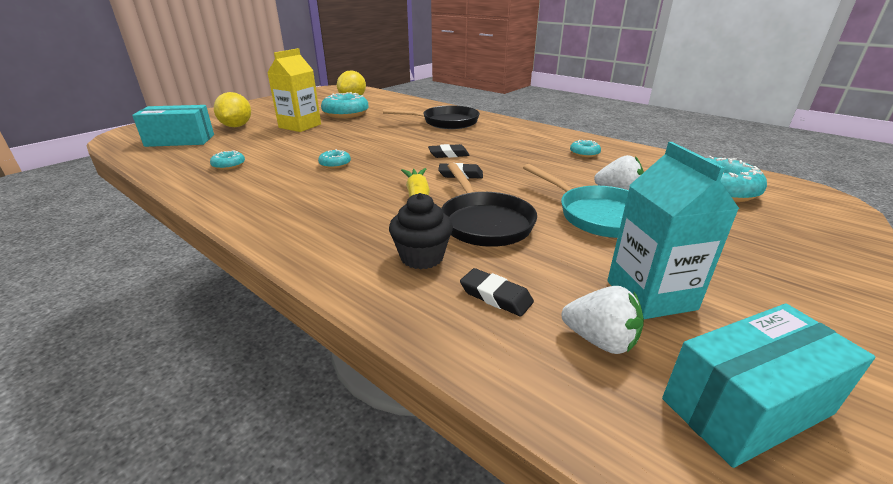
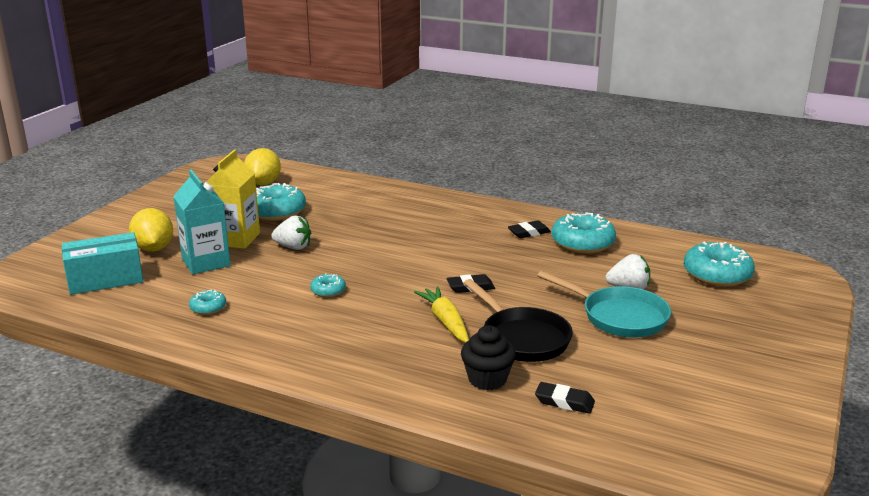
camera: 15 degrees left, 5 degrees down
(446, 122) = (411, 213): black pan -> none
(448, 154) = (442, 262): black eraser -> black eraser (529, 232)
(584, 153) = (582, 243): turquoise donut -> turquoise donut, size x2.00
(600, 340) = (650, 420): white strawberry -> white strawberry (293, 247)
(650, 295) = (677, 382): turquoise carton -> turquoise carton (206, 262)
(746, 406) = (748, 443): turquoise box -> none

